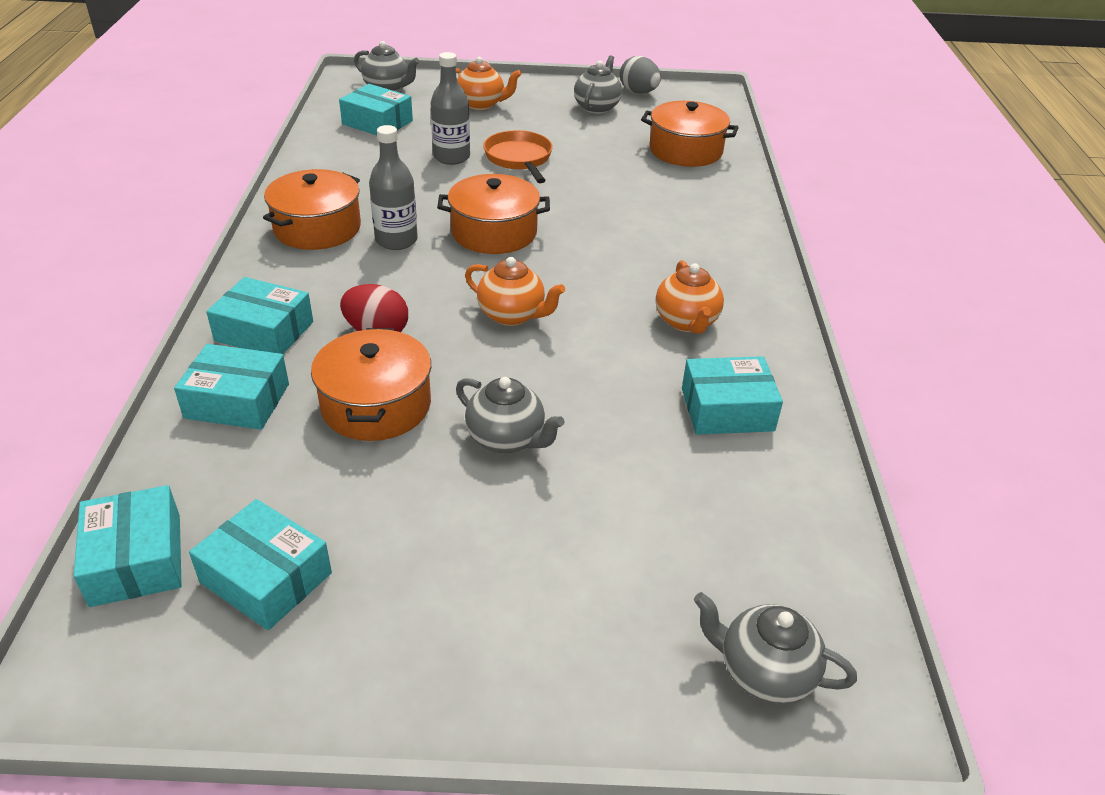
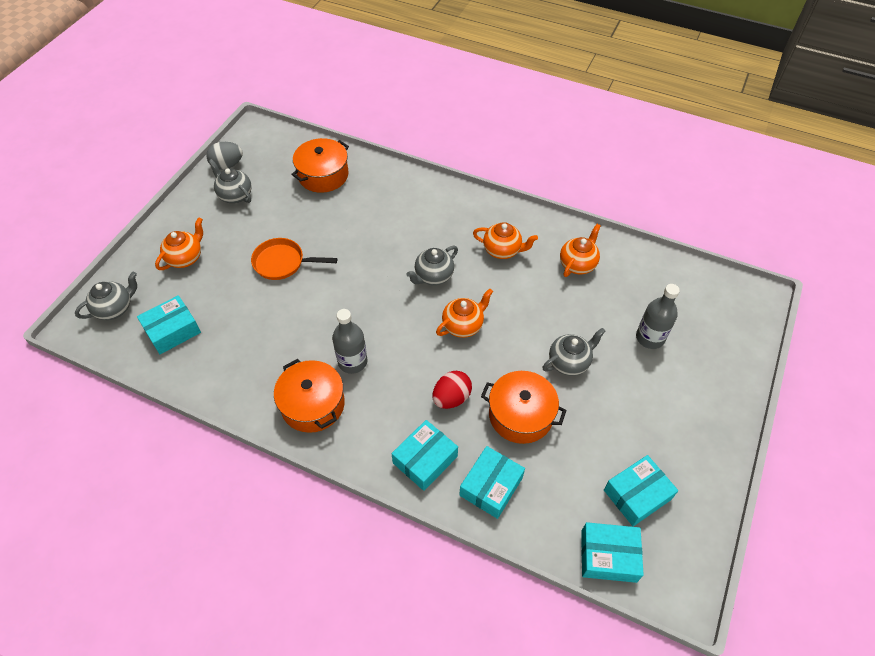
camera: 65 degrees left, 15 degrees up
(451, 157) = (257, 300): grey bottle -> grey bottle (650, 338)
(494, 232) = (369, 306): orange pot -> none
(727, 409) = (577, 264): turquoise box -> orange teapot
(764, 673) = (733, 320): grey teapot -> grey teapot (433, 276)

